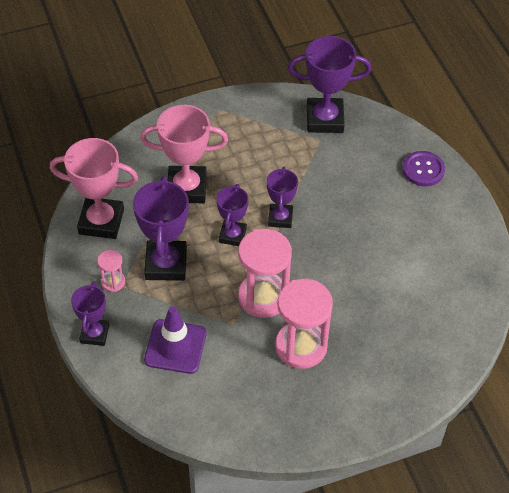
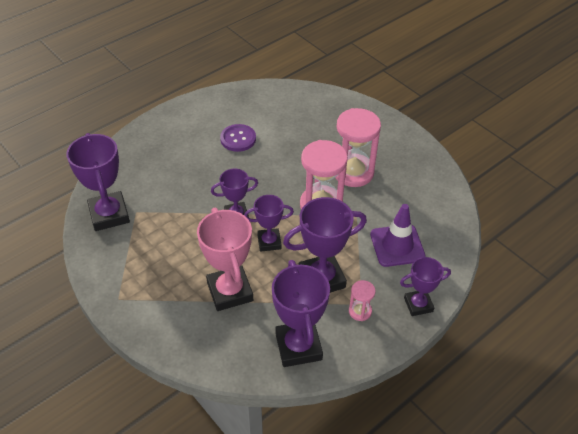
camera: 110 degrees left, 5 degrees down
(101, 221) = (298, 346): pink trophy -> purple trophy
(423, 170) = (149, 141): purple button -> purple button (238, 139)

